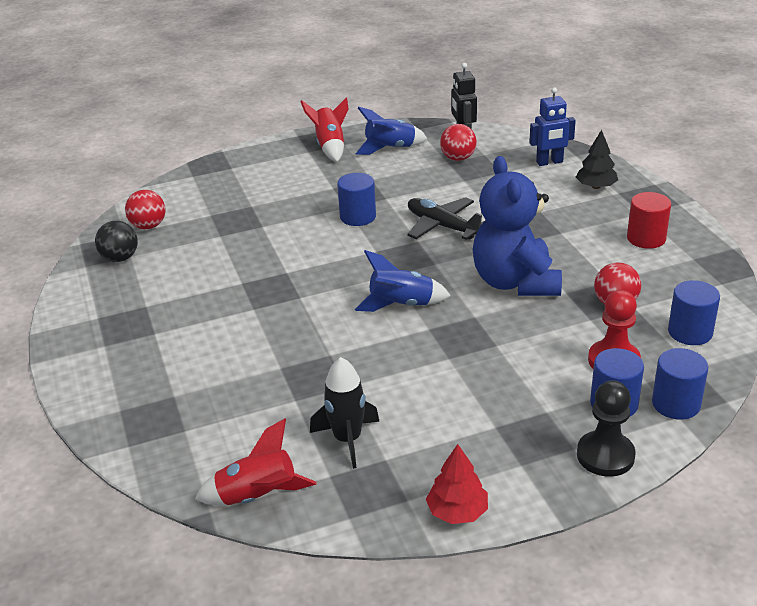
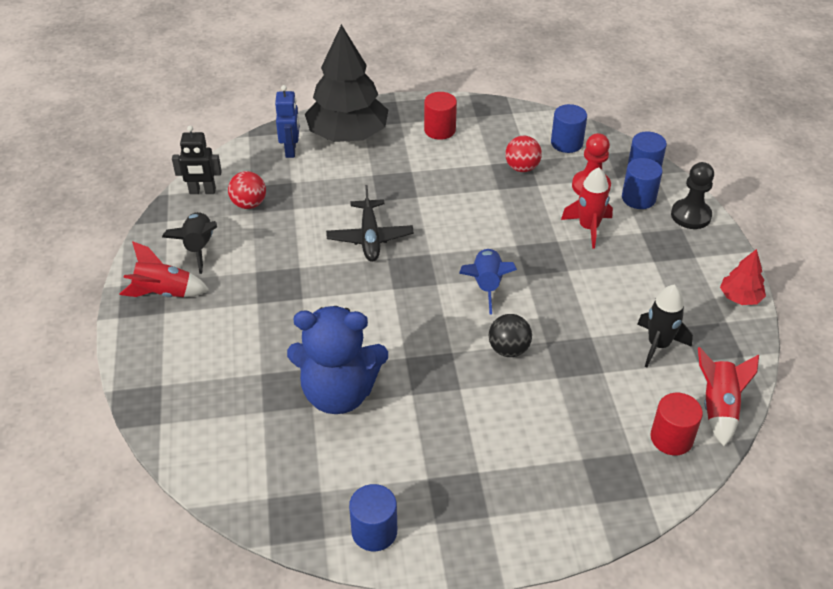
camera: 80 degrees left, 10 degrees up
(120, 258) = (322, 501): black ball -> black ball (508, 349)
(148, 226) = (261, 471): red ball -> none
(206, 459) = (671, 438): none -> red cylinder
(358, 217) = (326, 292): blue cylinder -> blue cylinder (374, 531)
(390, 148) = (198, 247): blue rocket -> black rocket
(442, 226) = (370, 238): black plane -> black plane turned 60 degrees counterclockwise
(515, 282) = (476, 212): blue teddy bear -> blue teddy bear (339, 393)
(531, 366) = (588, 228): none -> red rocket
(596, 186) = (348, 135): black tree -> black tree, size x2.20

